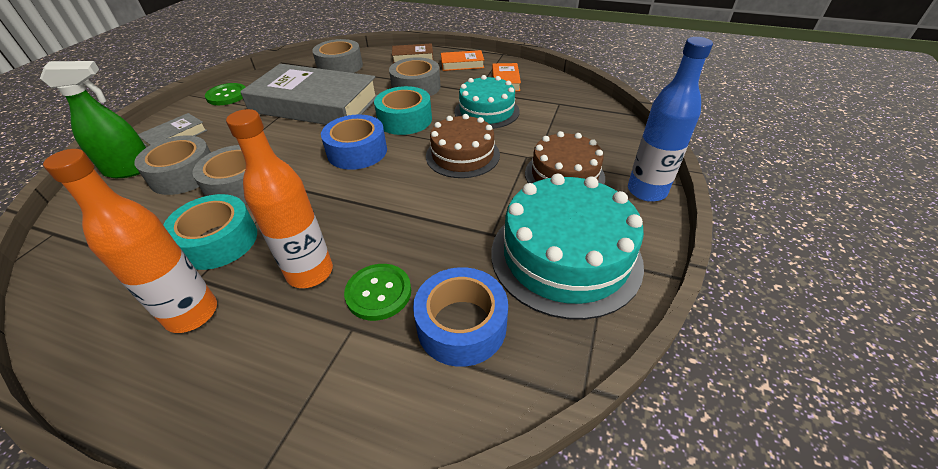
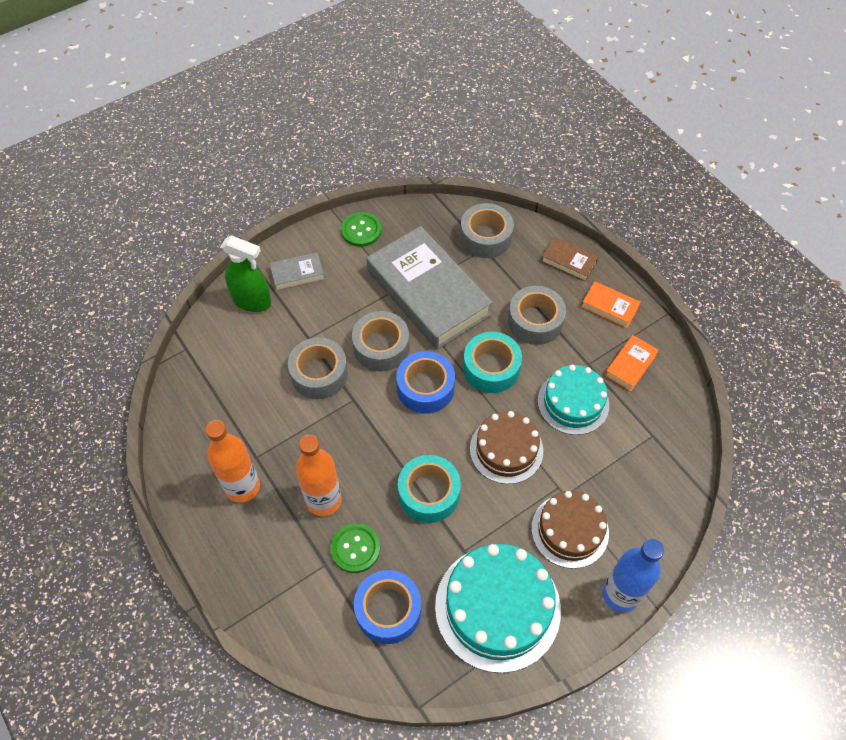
camera: 35 degrees right, 15 degrees up
(184, 174) = (286, 333): grey tape -> grey tape (381, 347)
(218, 241) = (281, 429): turquoise tape -> turquoise tape (429, 493)

